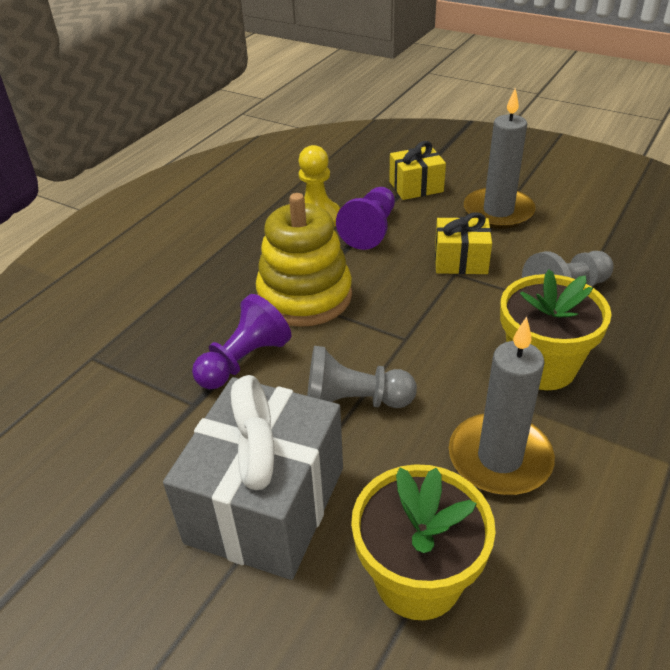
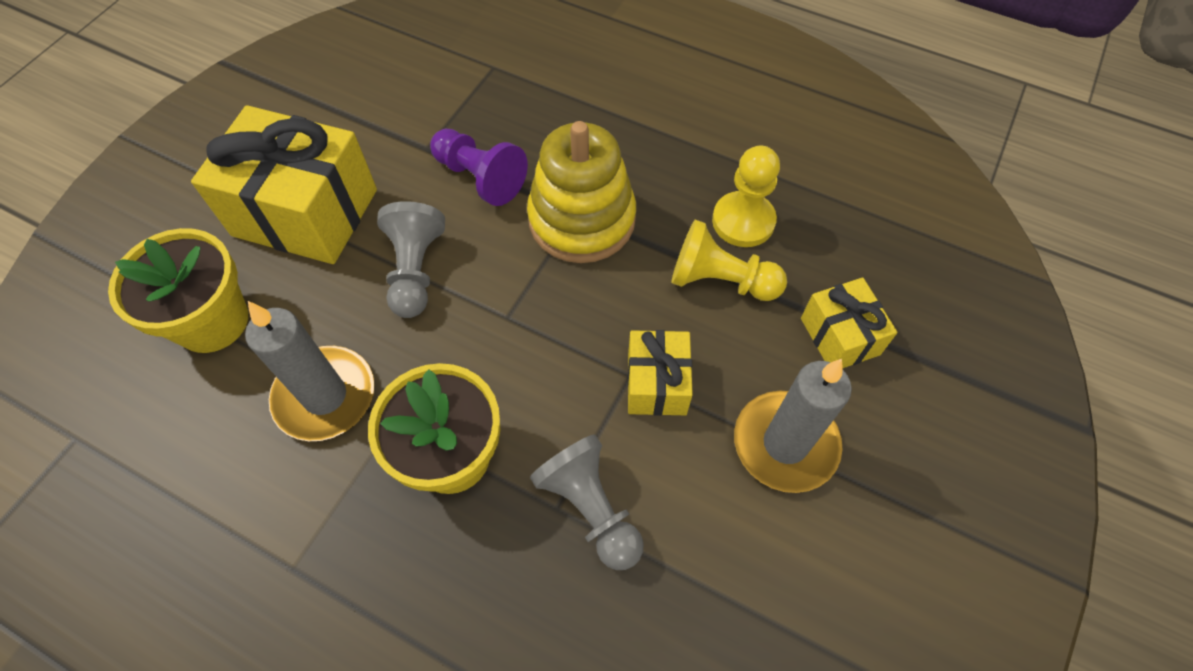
camera: 85 degrees right, 20 degrees up
(266, 504) = (305, 212): grey gift -> yellow gift
(370, 230) = (720, 280): purple pawn -> yellow pawn

